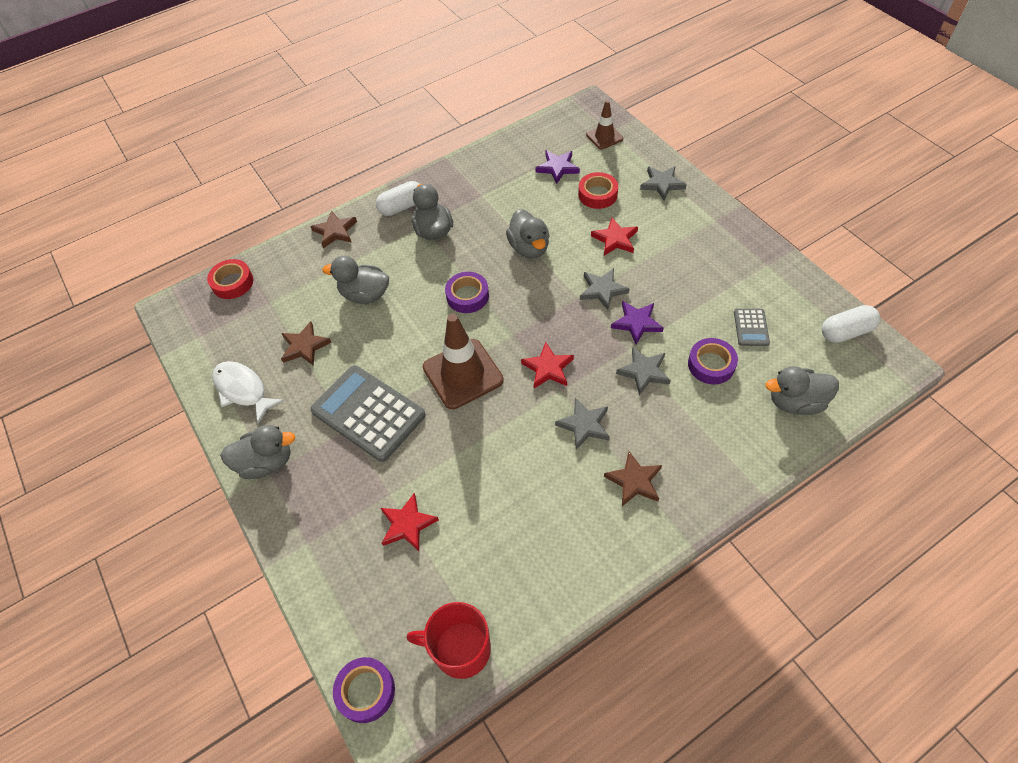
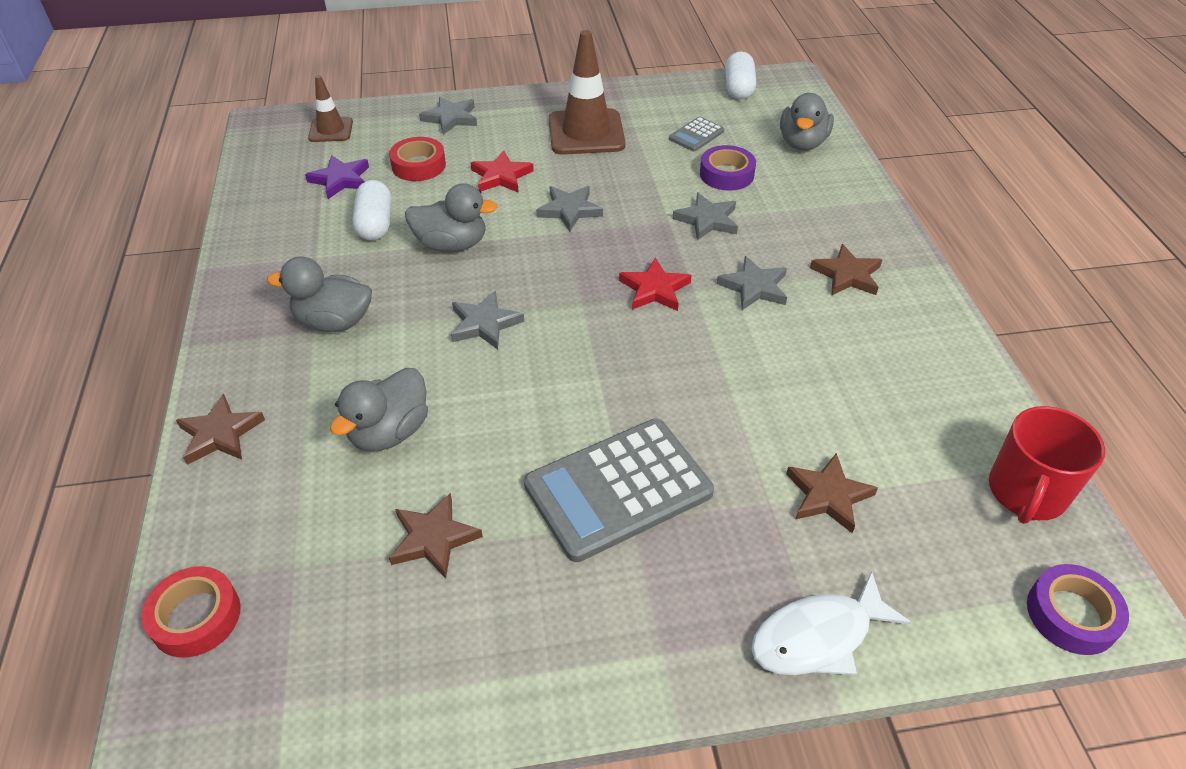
camera: 70 degrees left, 10 degrees down
(243, 390) = (464, 656): white fish -> white fish (818, 637)
(266, 462) = (639, 654): grey duck -> none
(402, 207) = (252, 341): white capsule -> white capsule (375, 224)
(407, 524) = (828, 495): red star -> brown star
(463, 374) = (613, 367): brown traffic cone -> brown traffic cone (586, 133)
(467, 296) = (484, 324): purple tape -> grey star
(637, 323) = (636, 202): purple star -> none
(751, 327) = (696, 135): grey calculator -> grey calculator turned 105 degrees clockwise

